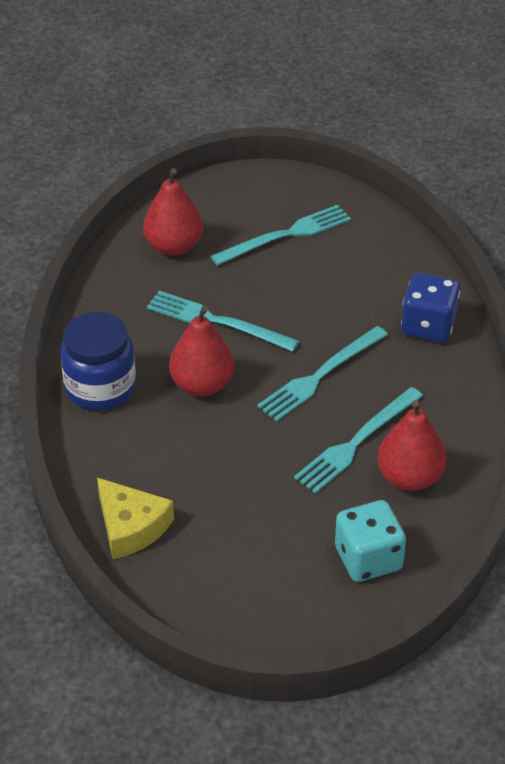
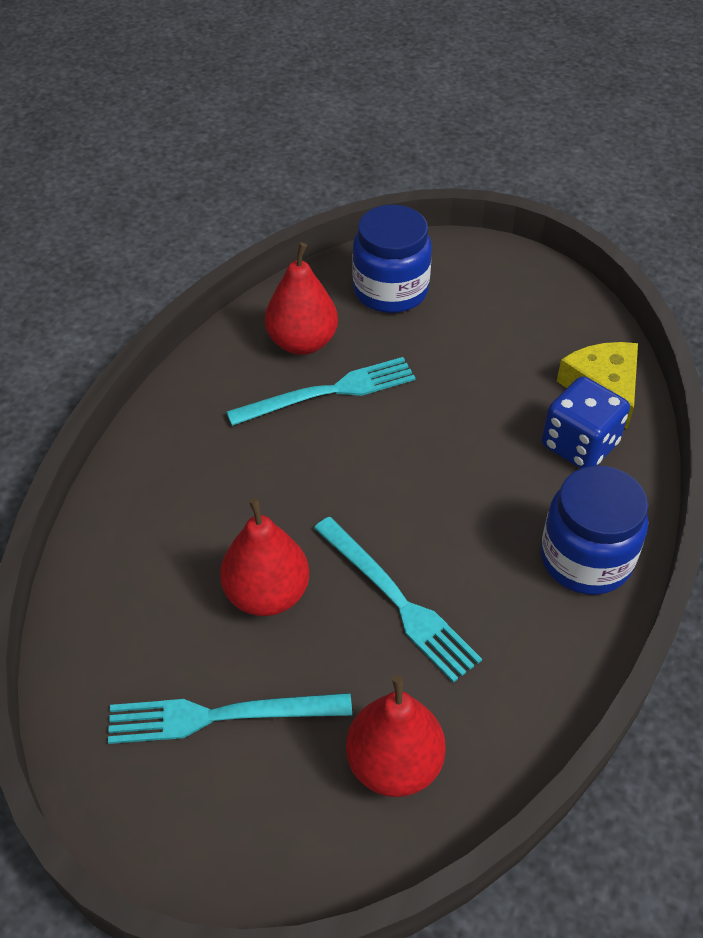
camera: 155 degrees left, 5 degrees up
(202, 385) = (459, 517): red pear -> red pear (267, 594)
(321, 375) = (315, 479): turquoise fork -> none
(368, 559) = (390, 290): turquoise dice -> blue jar
(428, 326) = (148, 495): blue dice -> blue dice (579, 445)

